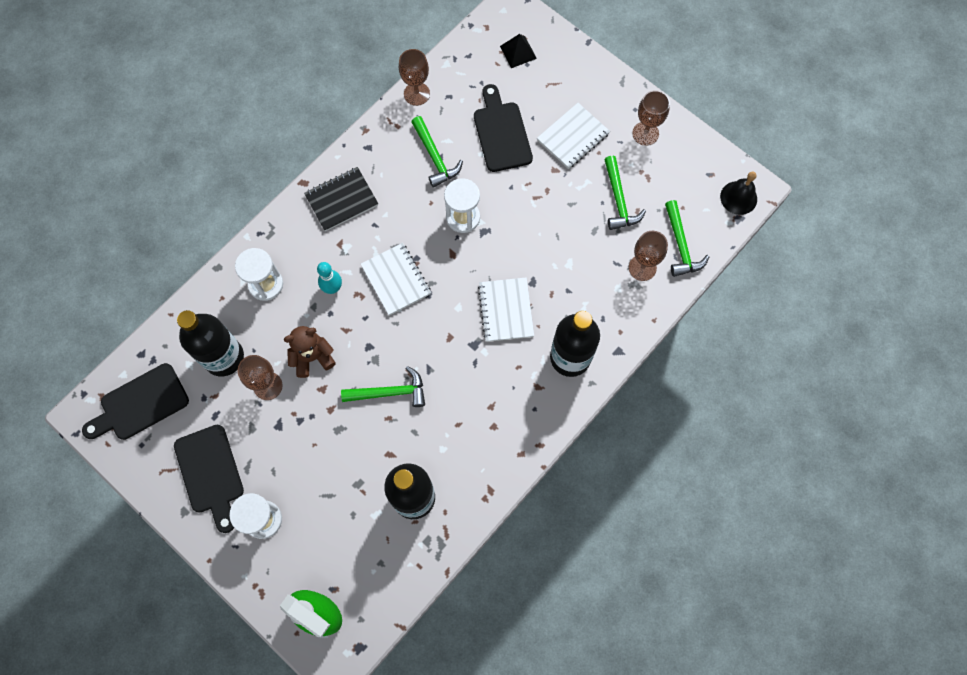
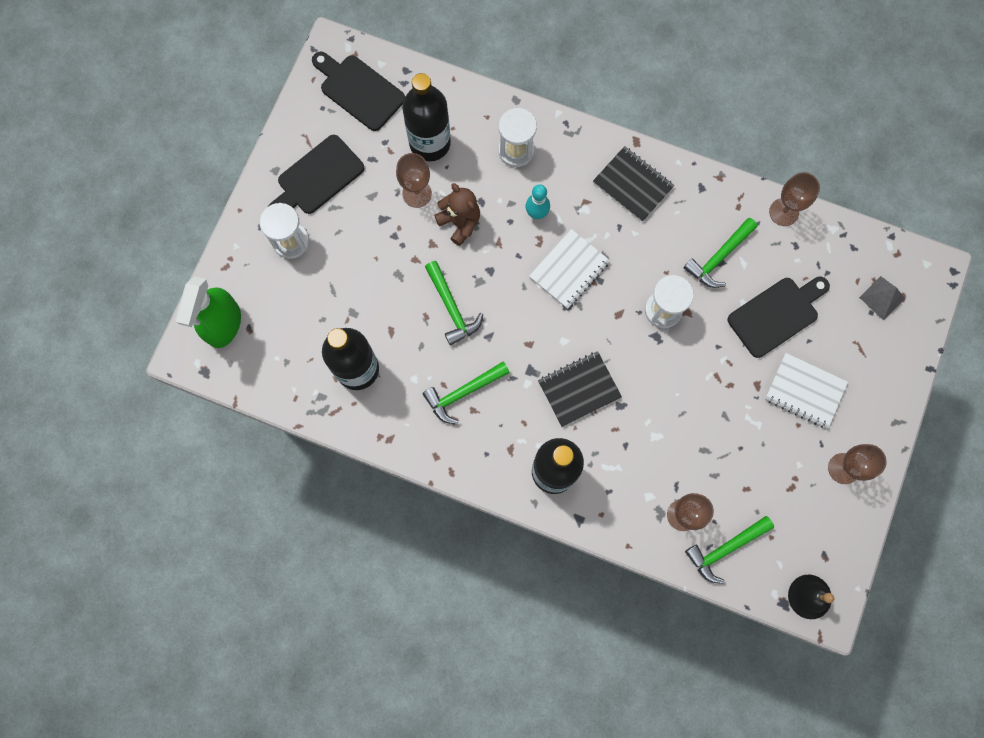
camera: 70 degrees right, 5 degrees up
(506, 310) = (579, 389): white notebook -> black notebook
(518, 52) = (882, 298): black pyramid -> grey pyramid
(618, 200) = (751, 464): green hammer -> green hammer (463, 393)

